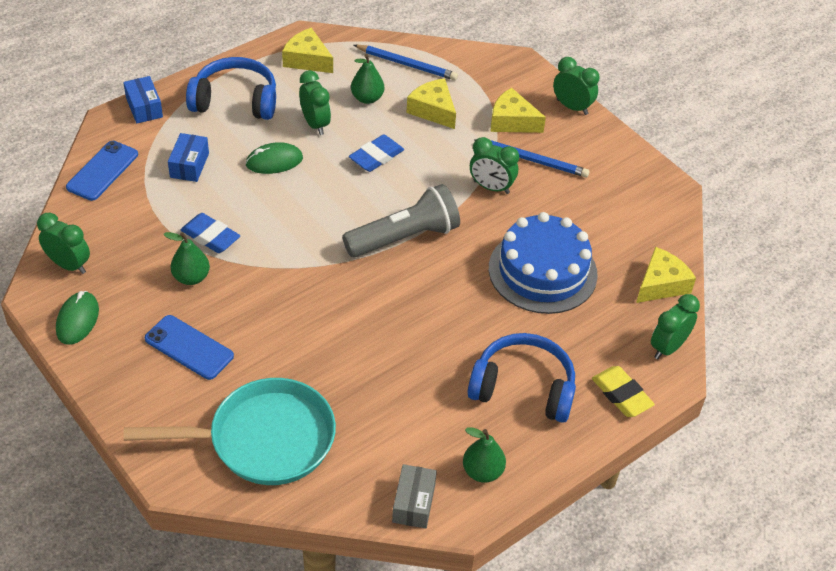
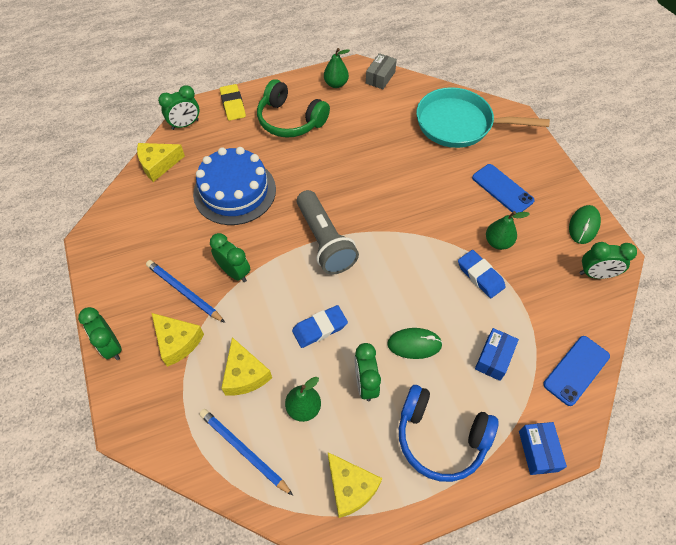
camera: 160 degrees left, 10 degrees up
(69, 265) = (596, 274): green clock -> green clock turned 45 degrees counterclockwise
(404, 237) = (325, 241): grey flashlight -> grey flashlight turned 105 degrees counterclockwise
(523, 388) = (290, 120): blue headphones -> green headphones

